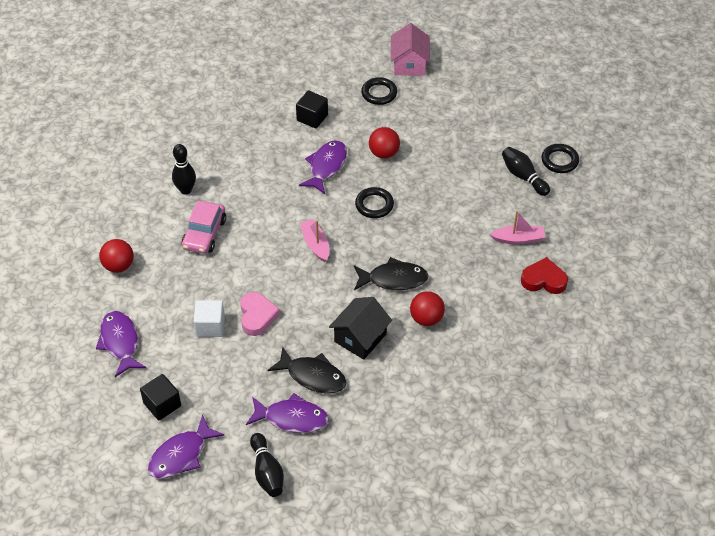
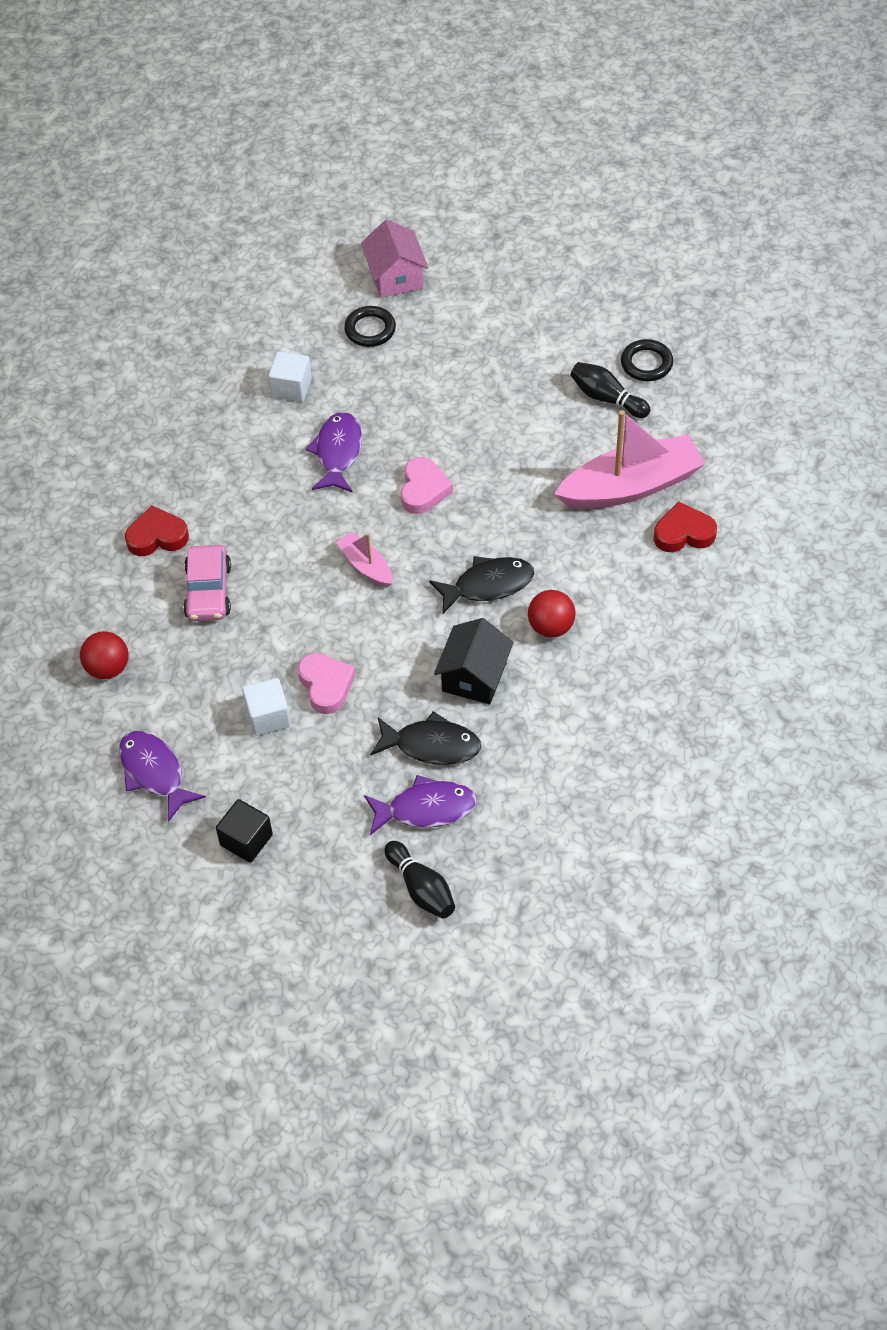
camera: 15 degrees left, 5 degrees up
(181, 455) = (299, 899): purple fish -> none
(186, 190) = (157, 536): black bowling pin -> red heart
(312, 118) = (291, 388): black cube -> white cube
(374, 205) = (423, 489): black ring -> pink heart
(384, 153) = (409, 413): red ball -> none
(518, 239) = (631, 486): pink boat -> pink boat, size x2.04

